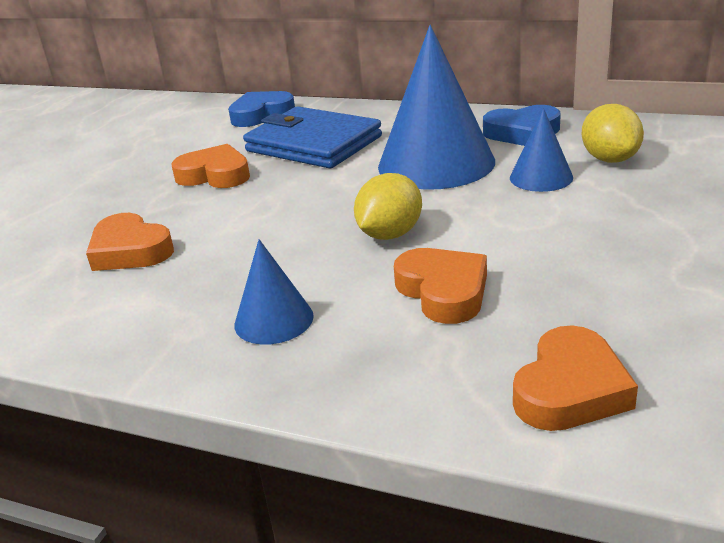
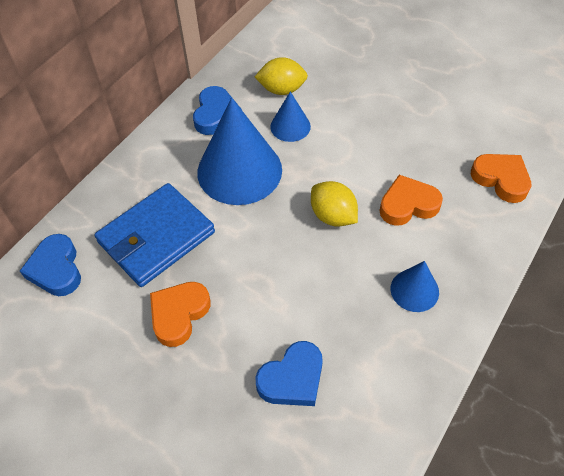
camera: 80 degrees left, 25 degrees up
(130, 251) = (292, 378): orange heart -> blue heart

